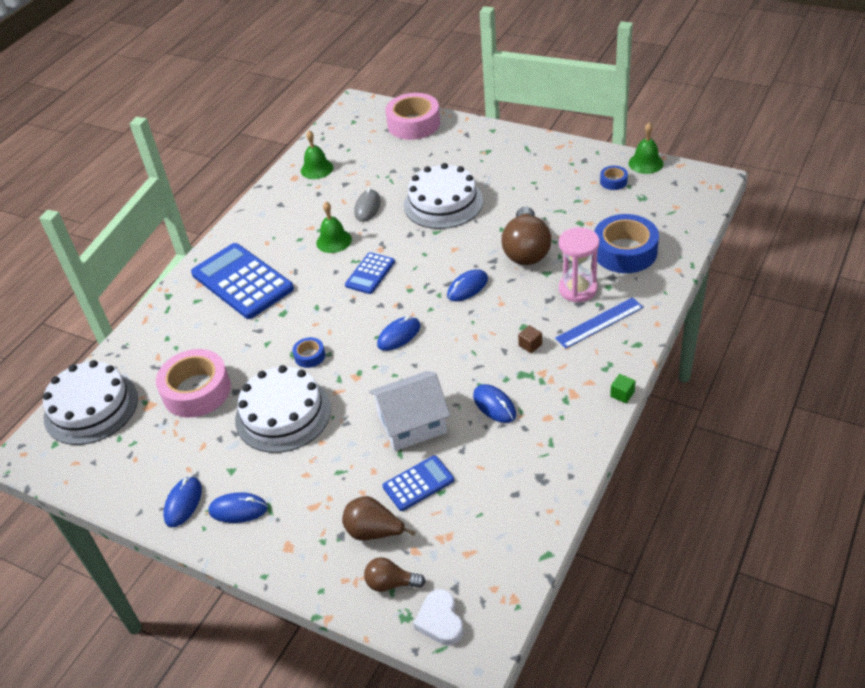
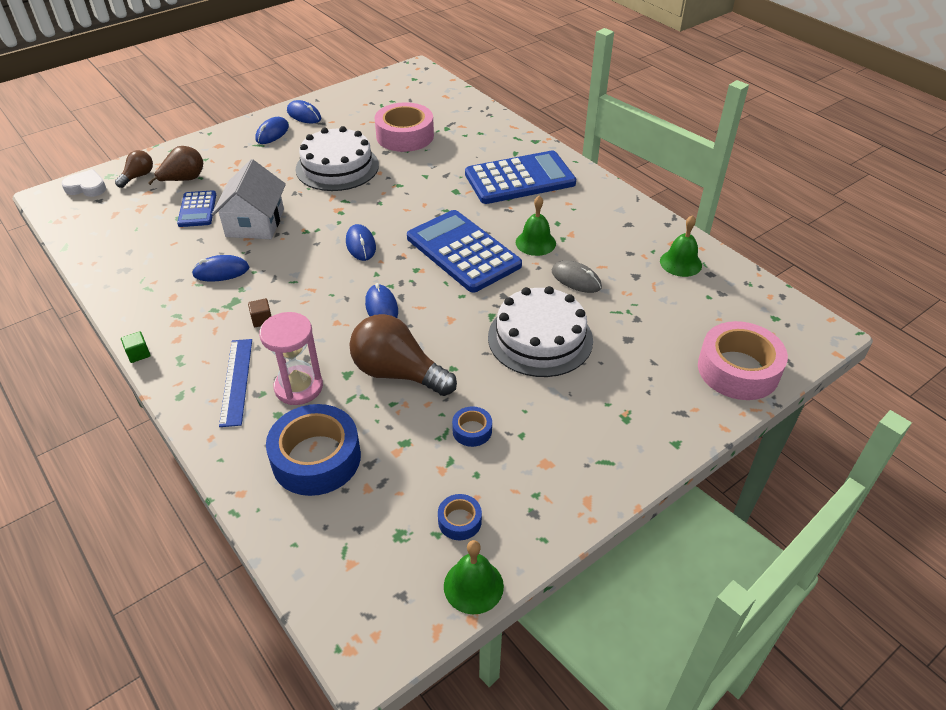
camera: 110 degrees right, 0 degrees up
(91, 407) = (434, 94): white cake -> none
(309, 356) = (387, 192): blue tape -> blue tape (472, 430)
(370, 273) = (463, 251): blue calculator -> blue calculator, size x1.92

